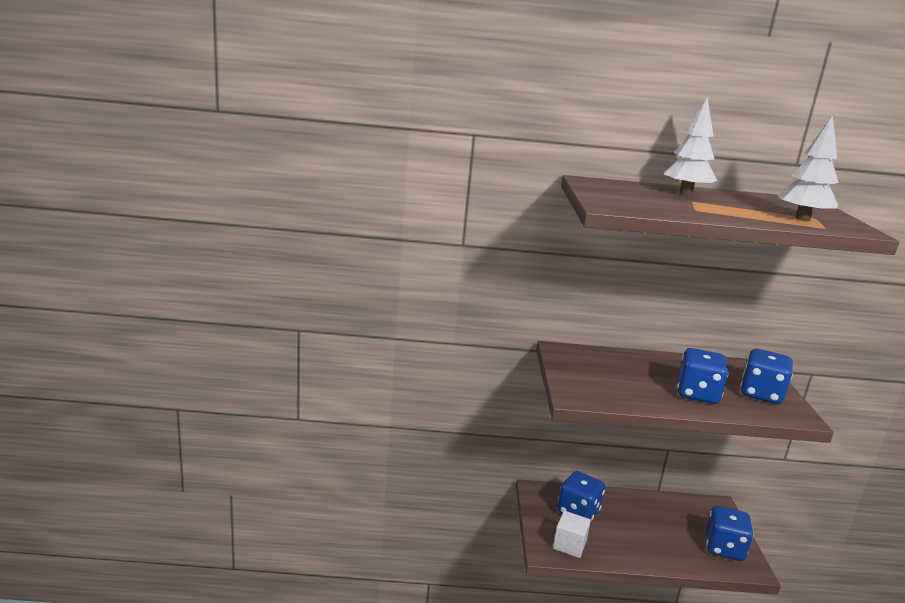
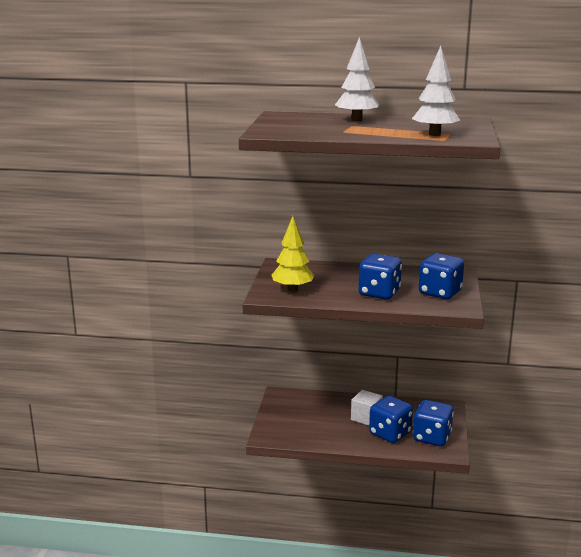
camera: 10 degrees right, 0 degrees up
(569, 545) = (290, 432): white cube -> white cube (366, 418)
(578, 512) = (310, 410): blue dice -> blue dice (390, 434)
(598, 388) = (292, 289): none -> yellow tree

